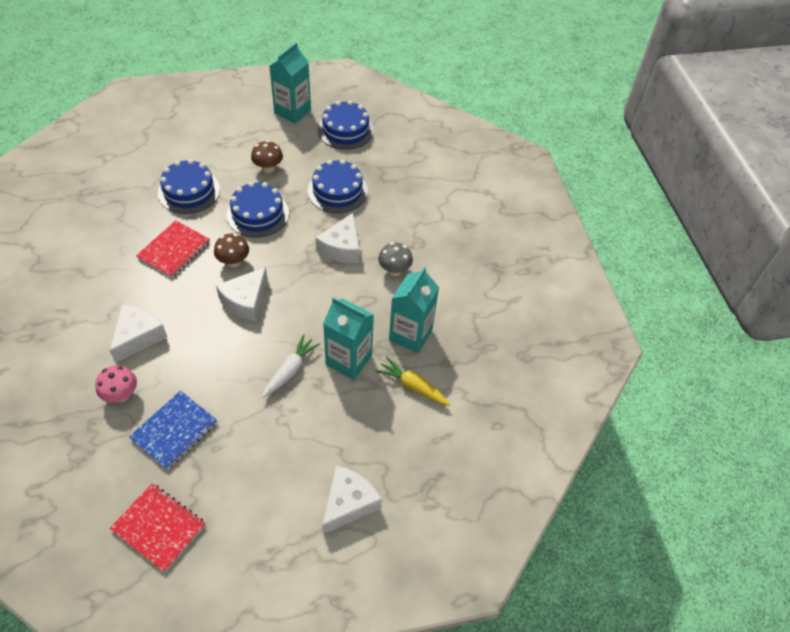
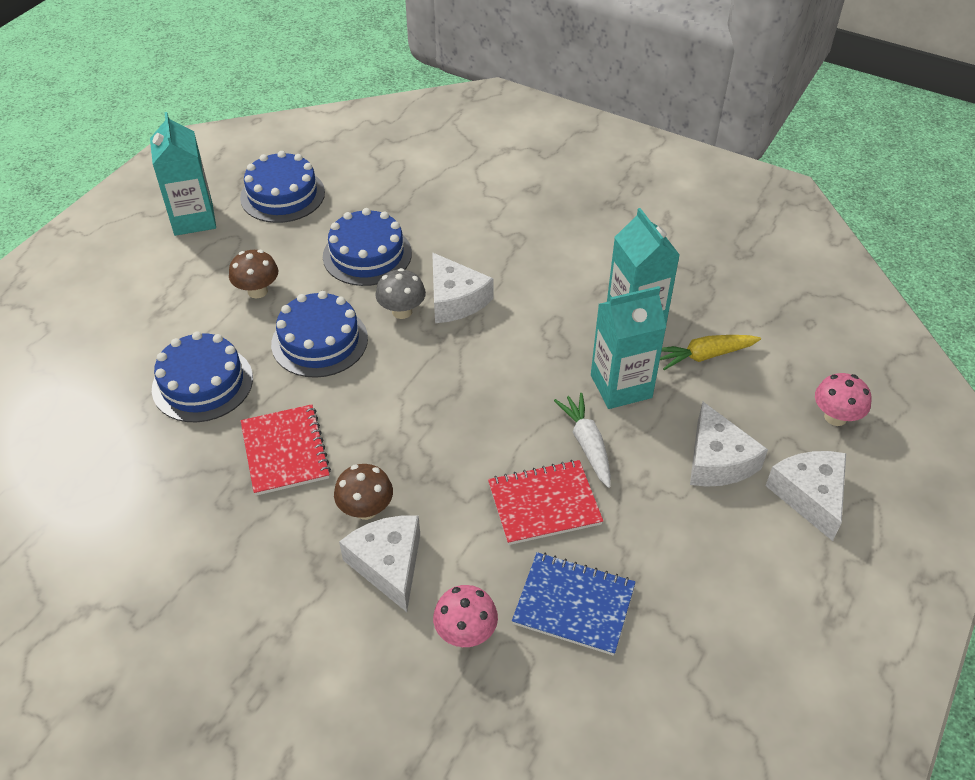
camera: 45 degrees left, 5 degrees down
(159, 527) = (704, 698): red notebook -> red notebook (544, 504)
(174, 430) = (573, 605): blue notebook -> blue notebook turned 60 degrees counterclockwise
(233, 261) = (369, 404): brown mushroom -> brown mushroom (366, 509)
(245, 300) = (442, 427): white cheese -> white cheese (717, 460)
(394, 270) = (535, 278): grey mushroom -> grey mushroom (402, 311)
(427, 483) = (835, 417): none -> pink mushroom

